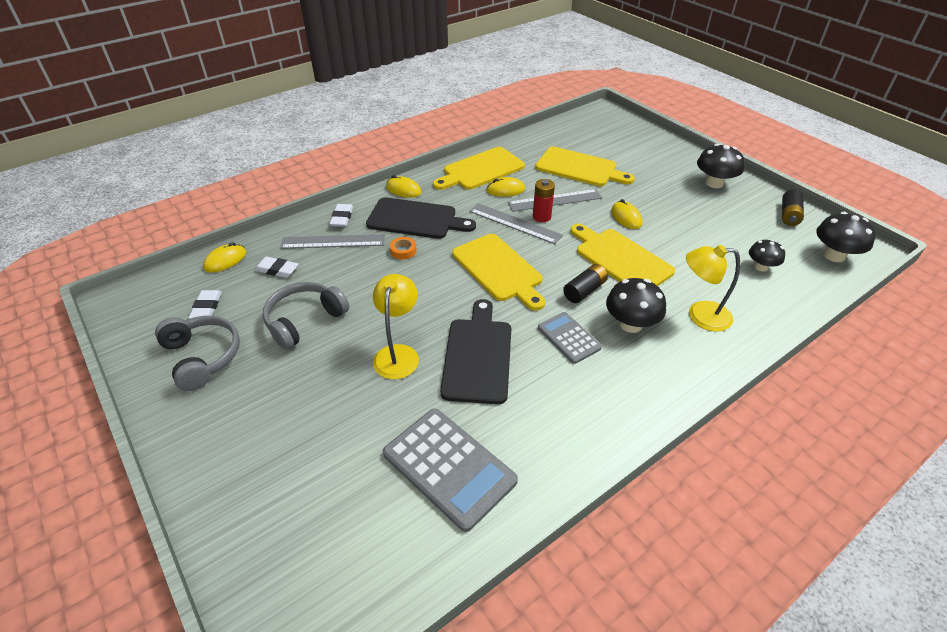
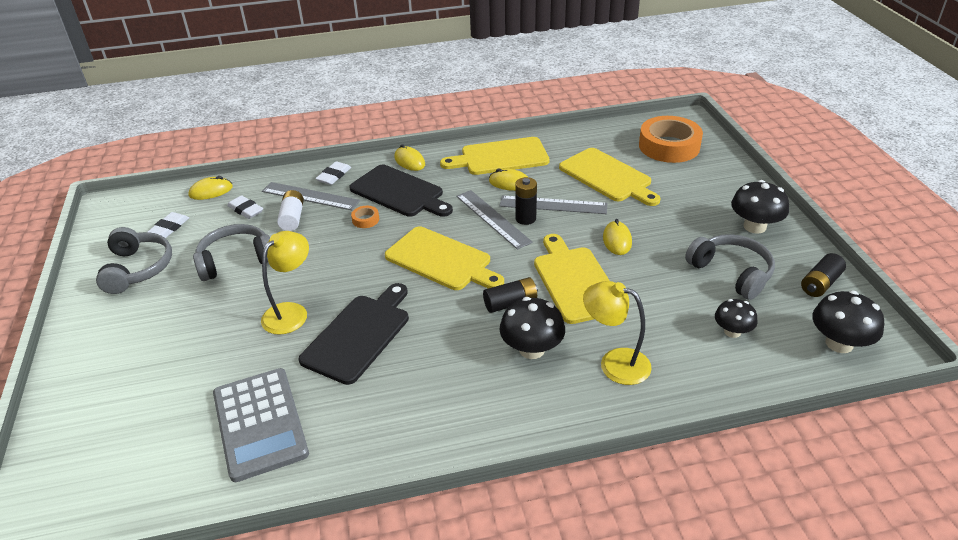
camera: 25 degrees right, 5 degrees down
(331, 266) = (292, 218): none -> white battery
(499, 269) = (441, 260): yellow cutting board -> yellow cutting board turned 45 degrees counterclockwise
(541, 217) = (525, 218): red battery -> black battery
(568, 338) = (457, 344): grey calculator -> none
(606, 134) = (669, 146): none -> orange tape
(726, 222) = (731, 273): none -> grey headphones

